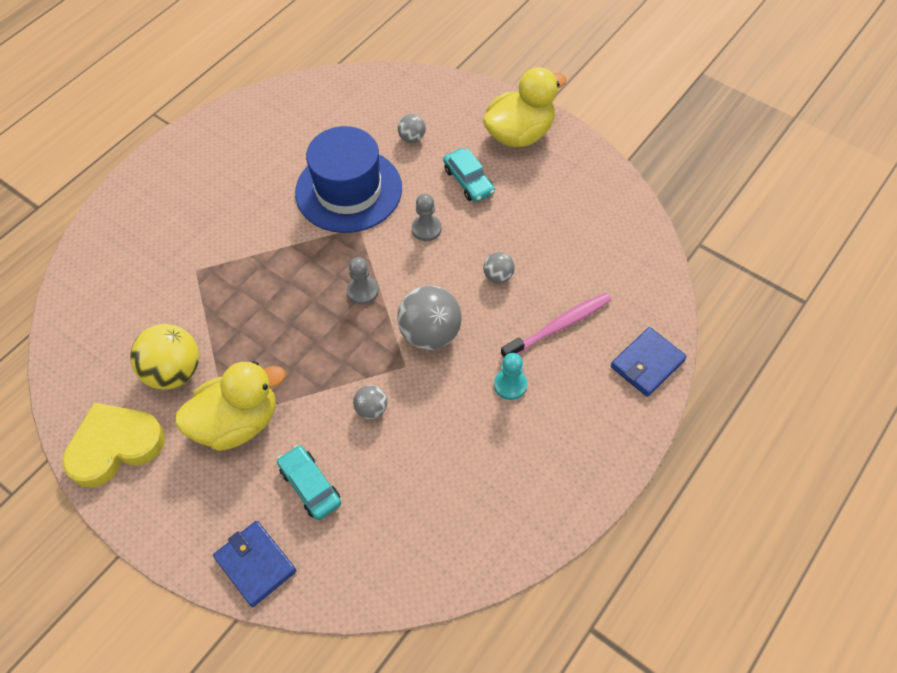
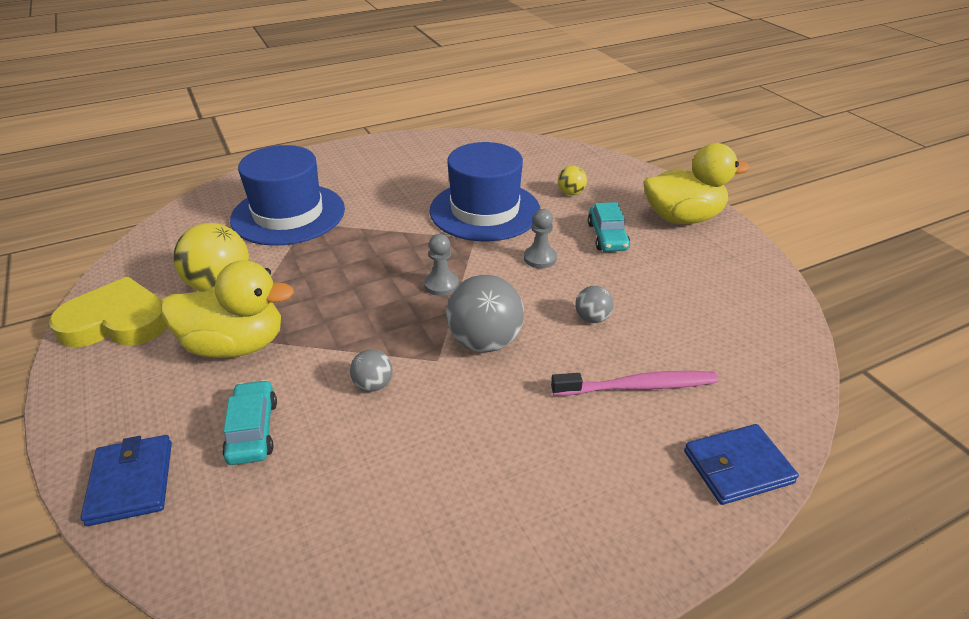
camera: 25 degrees right, 20 degrees down
(170, 266) = (288, 214): none -> blue hat
(412, 138) = (571, 193): grey ball -> yellow ball
(510, 385) = (544, 422): turquoise pawn -> none

